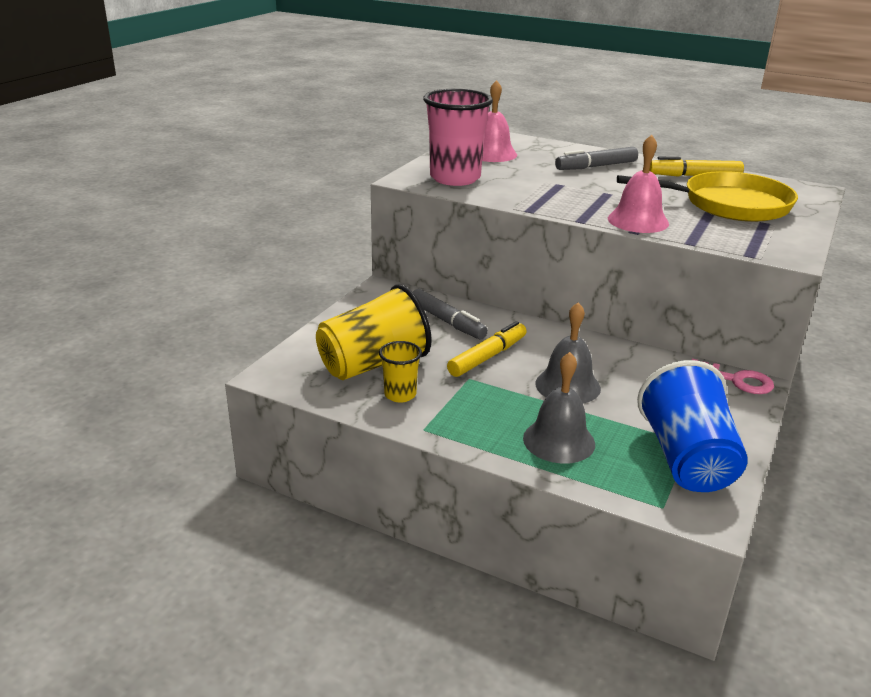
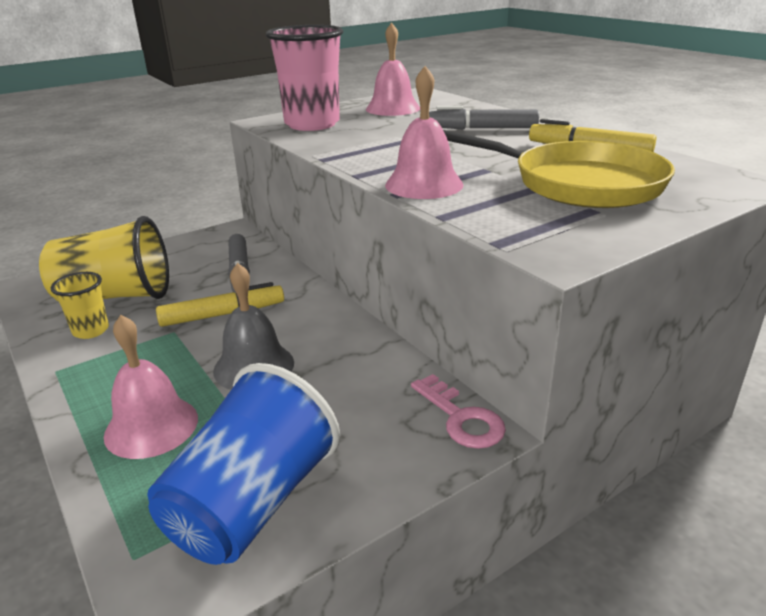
camera: 30 degrees right, 0 degrees up
(559, 441) = (151, 426): grey bell -> pink bell

